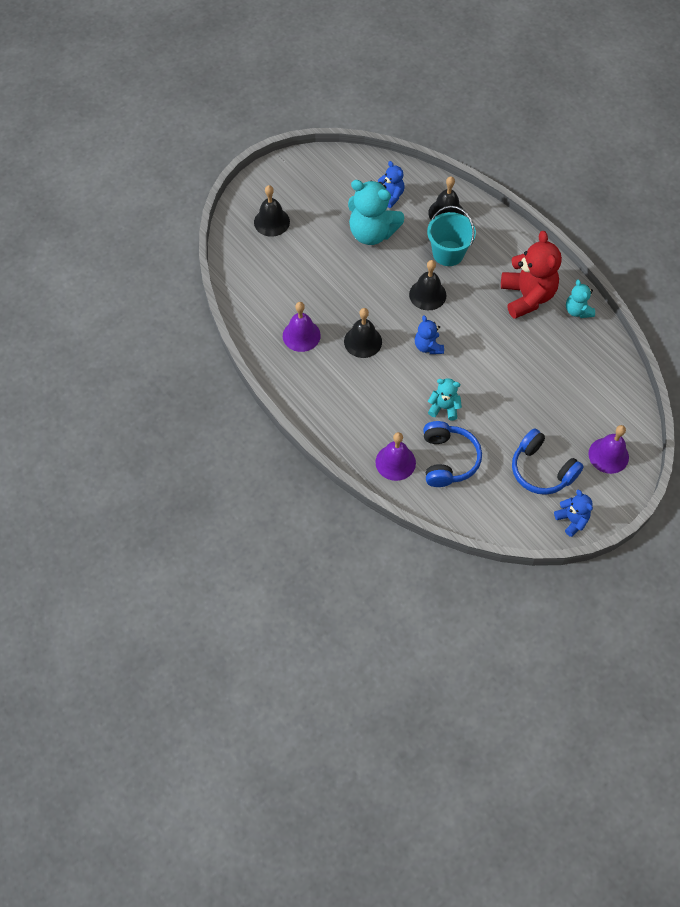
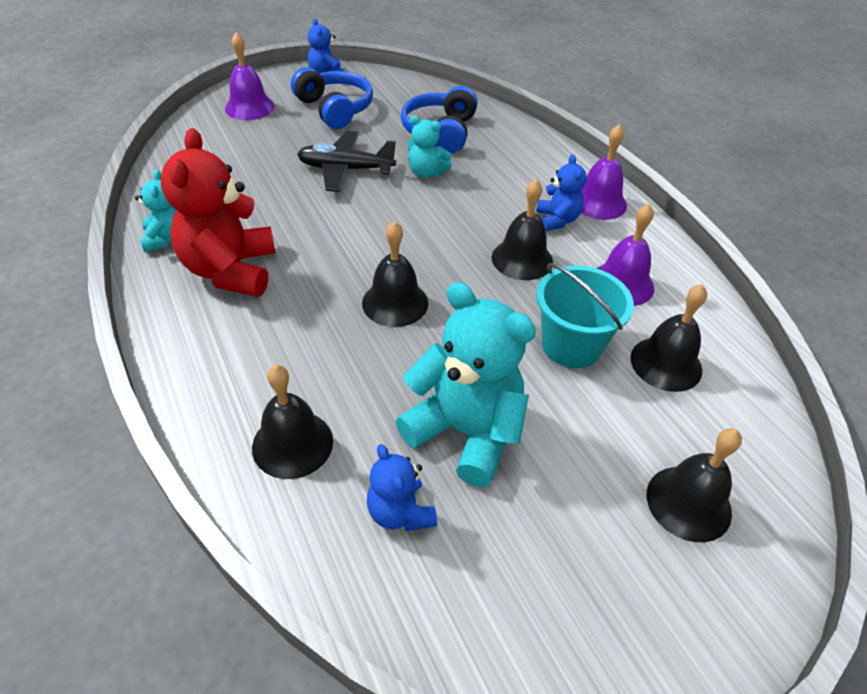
camera: 170 degrees left, 15 degrees down
(278, 287) = (666, 363): none -> black bell
(395, 462) = (505, 139): purple bell -> purple bell (598, 202)
(428, 346) = (422, 236): blue teddy bear -> blue teddy bear (557, 220)
(448, 253) = (327, 362): turquoise bucket -> turquoise bucket (571, 345)
(501, 398) = (345, 169): none -> black plane

